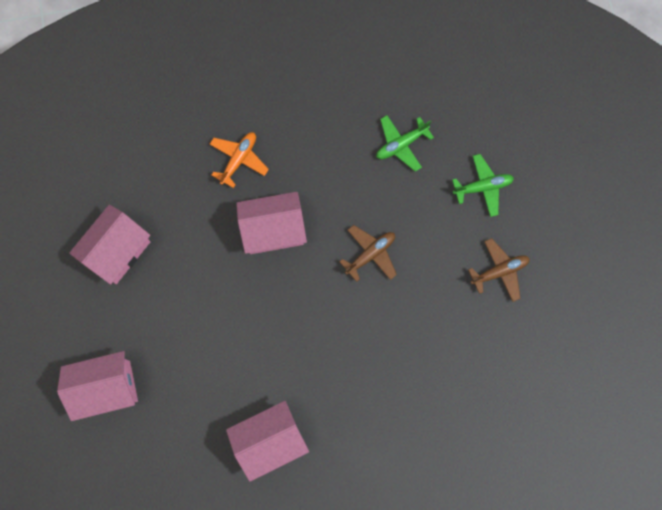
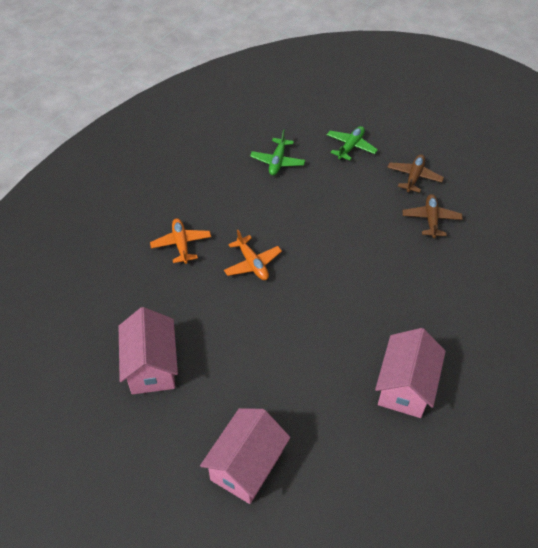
camera: 45 degrees left, 25 degrees down
(273, 230) = (252, 263): pink house -> orange plane
(370, 254) = (330, 227): brown plane -> brown plane (431, 219)

